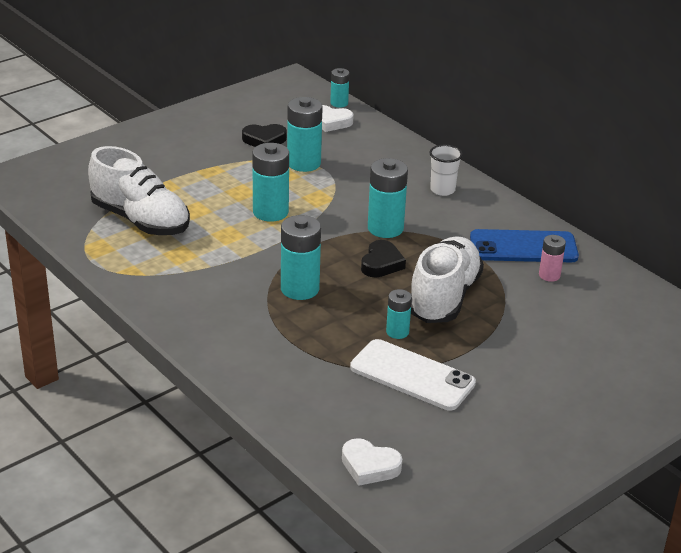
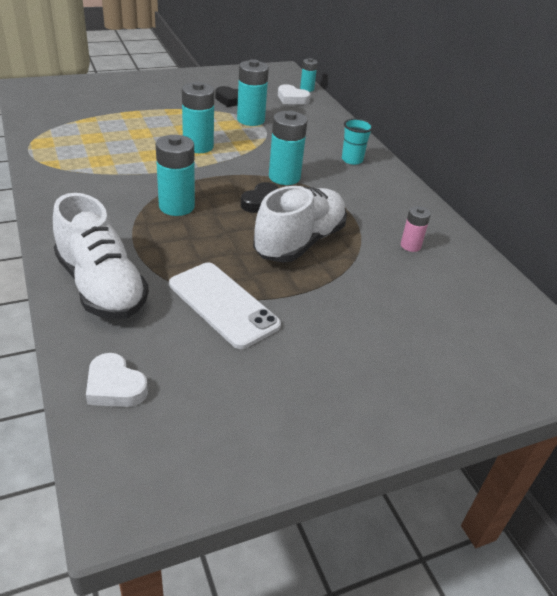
camera: 15 degrees right, 5 degrees up
(140, 220) = (92, 131): white shoe -> white shoe (101, 287)
(397, 332) = (237, 261): turquoise battery -> none
(442, 190) = (352, 160): white cup -> turquoise cup
(523, 247) = (398, 217): blue phone -> none

